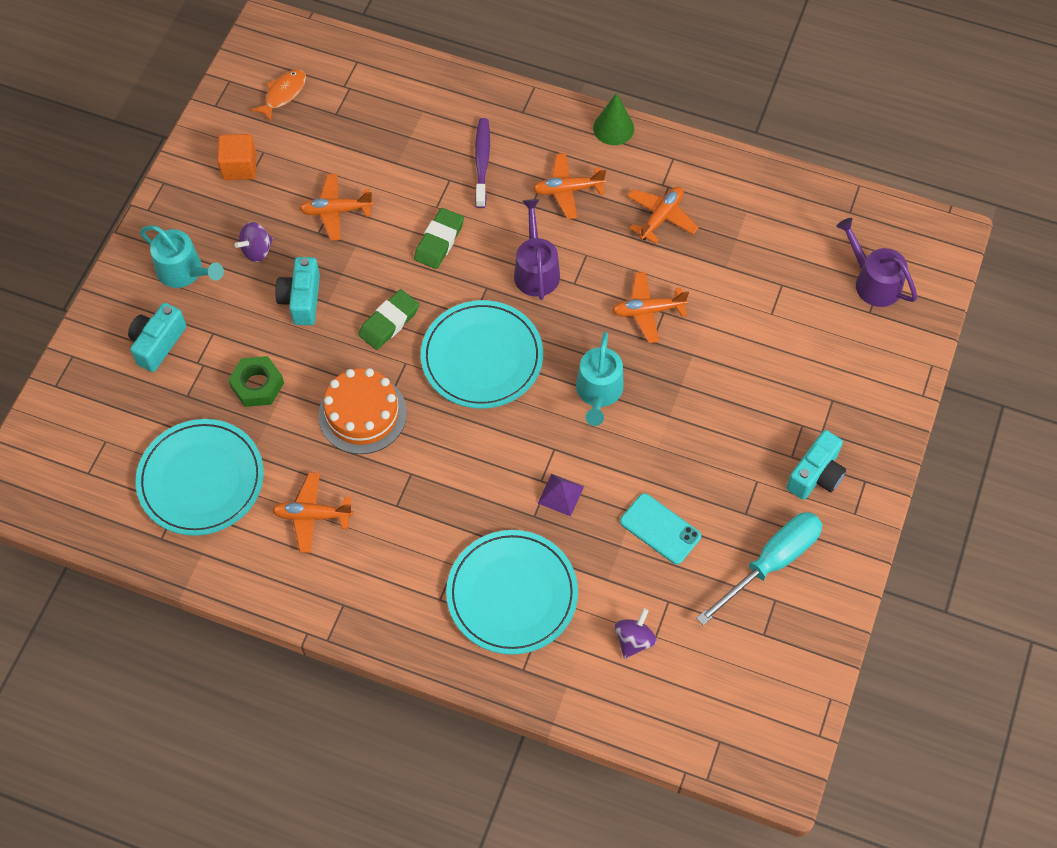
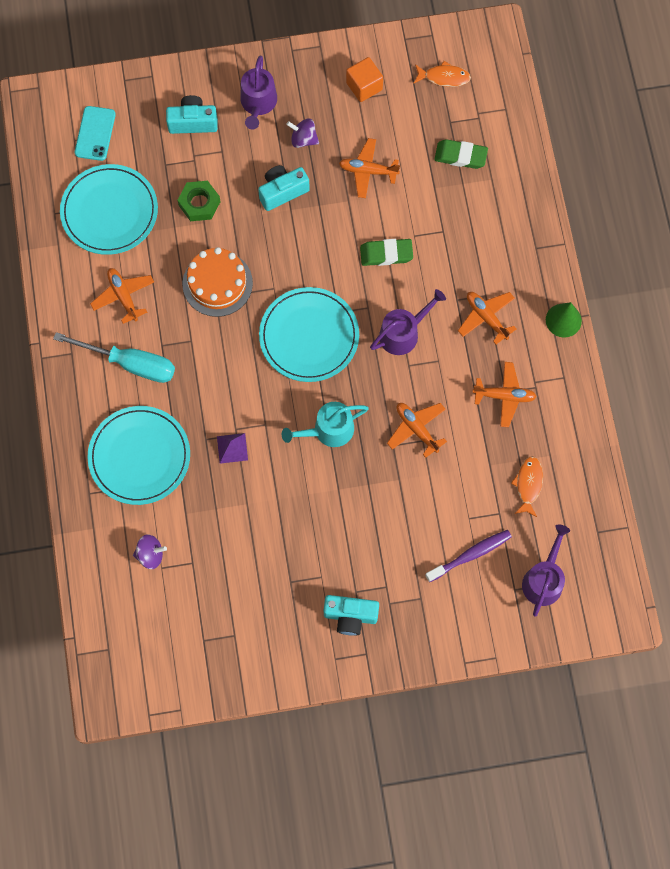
camera: 60 degrees right, 10 degrees up
(184, 271) = (258, 103): turquoise watering can -> purple watering can
(336, 211) = (368, 171): orange plane -> orange plane turned 45 degrees counterclockwise
(389, 322) = (299, 259): green eraser -> green eraser (460, 156)
(482, 162) = (473, 245): purple toothbrush -> purple toothbrush (470, 555)
(660, 529) = (244, 529): turquoise phone -> turquoise phone (95, 133)
(766, 244) = (528, 484): none -> orange fish
(771, 563) = (261, 618): turquoise screwdriver -> turquoise screwdriver (130, 363)

